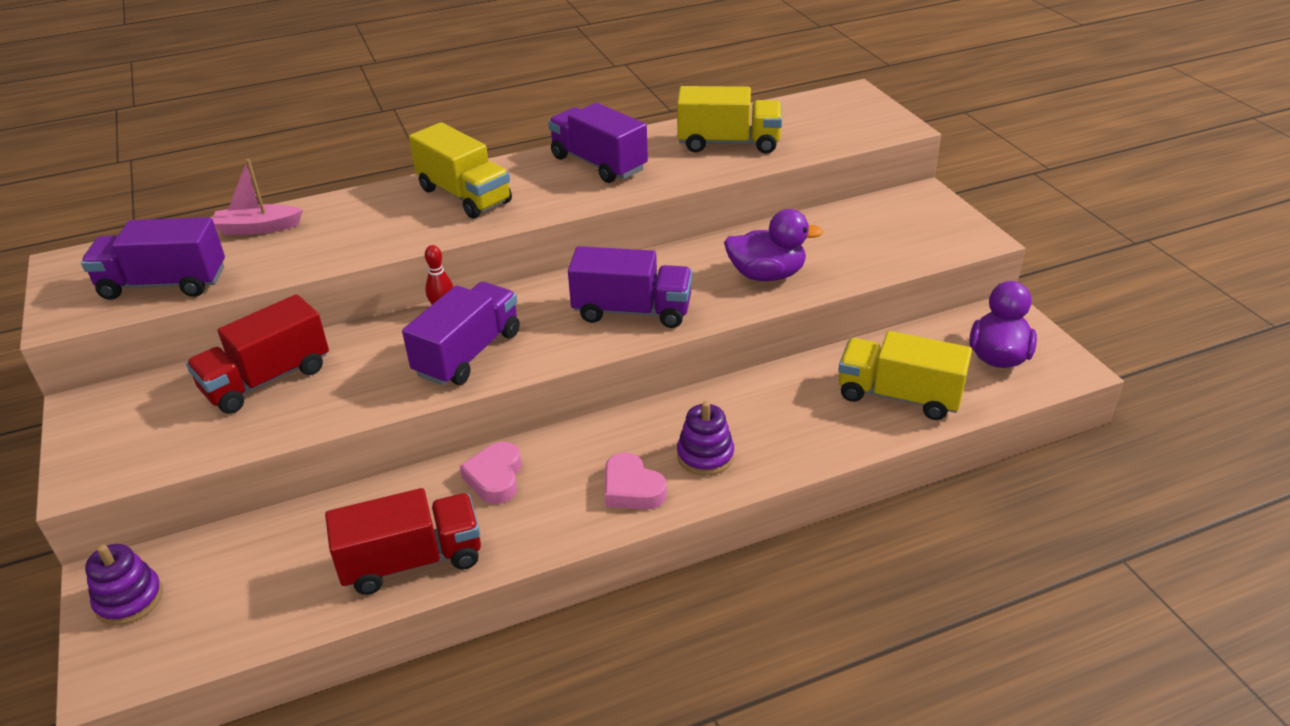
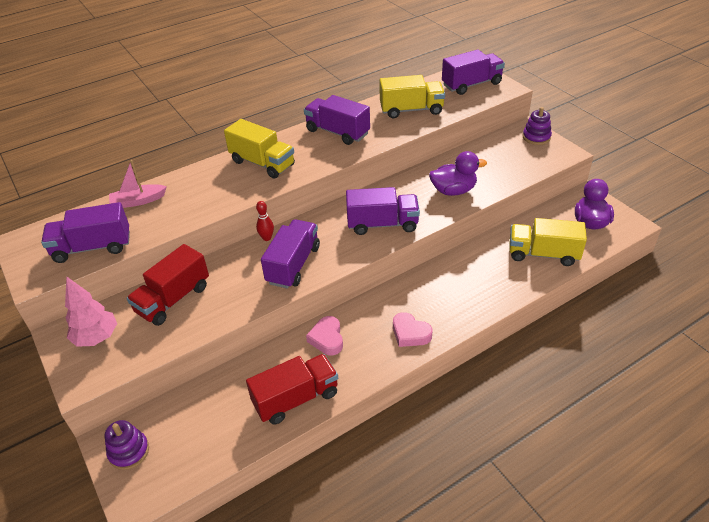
camera: 10 degrees left, 5 degrees up
(132, 419) = (96, 338): none -> pink tree
(705, 455) = (445, 306): purple stacking toy -> purple stacking toy (536, 137)
(842, 116) = (471, 84): none -> purple truck

